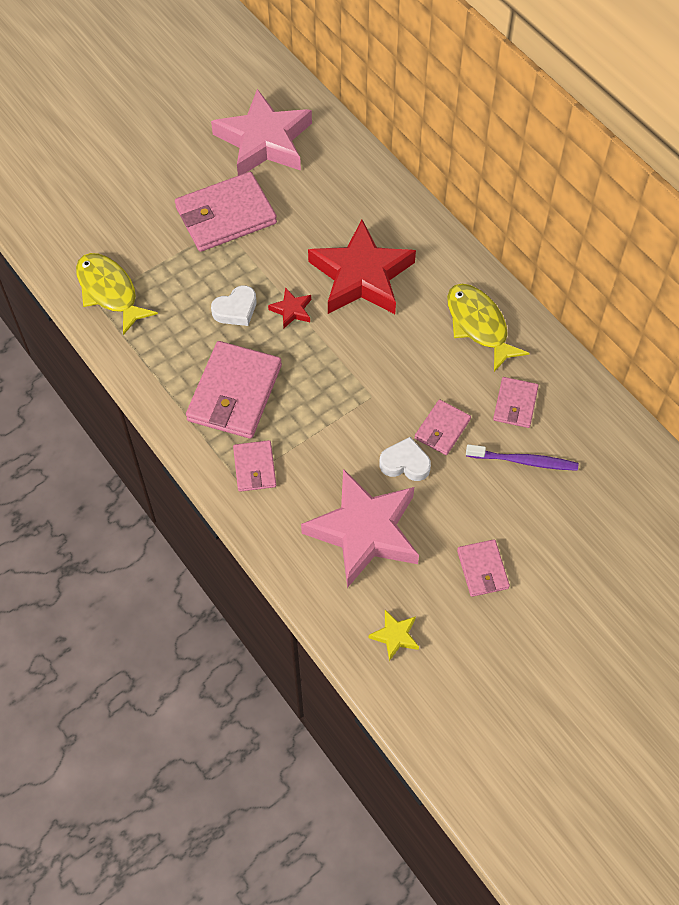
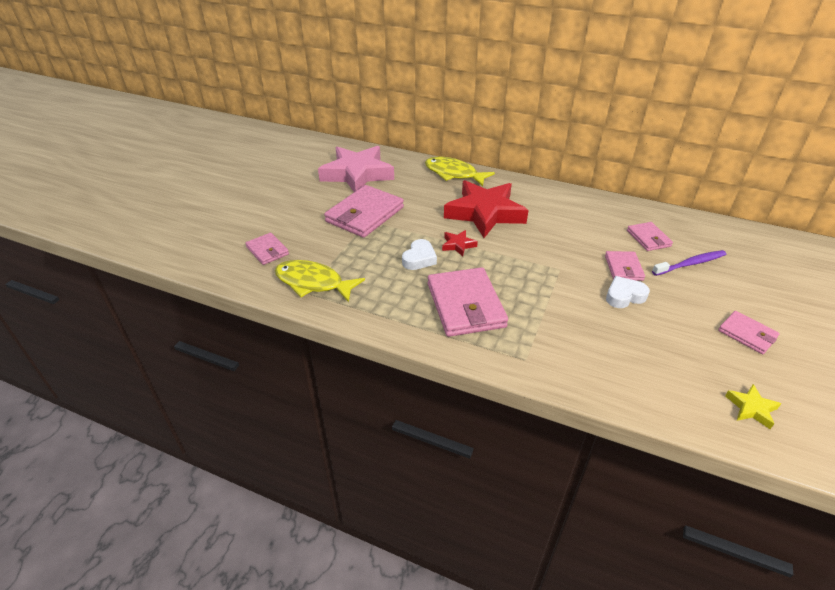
camera: 30 degrees left, 20 degrees down
(254, 468) = (527, 345): pink wallet -> pink wallet (267, 251)
(364, 531) = (647, 348): pink star -> none
(479, 325) = (581, 210): yellow fish -> yellow fish (454, 174)

